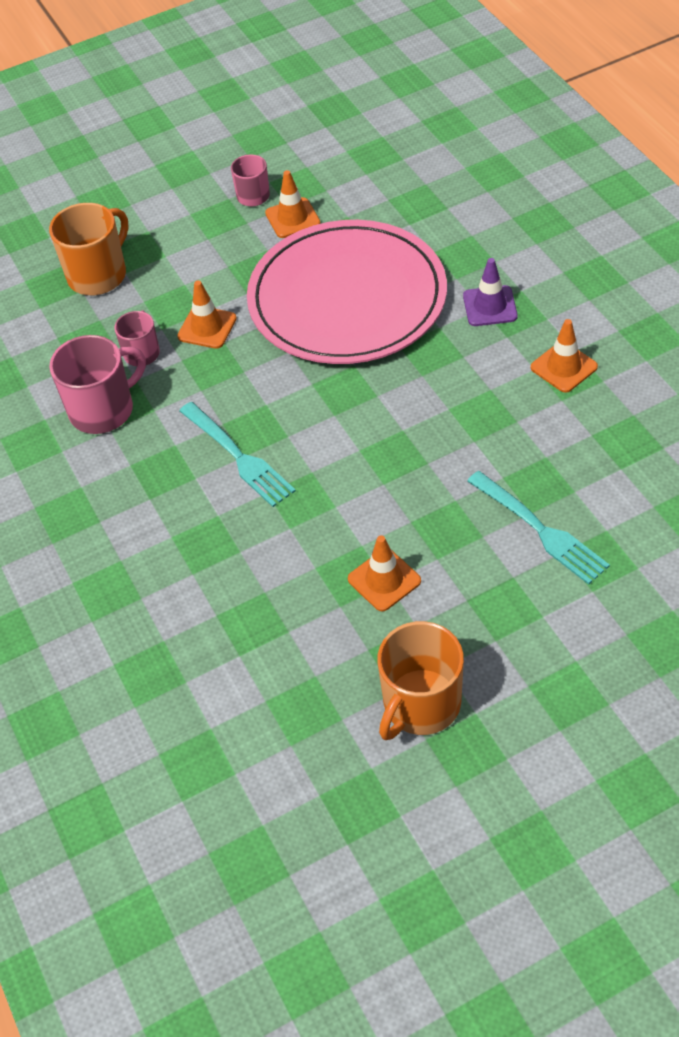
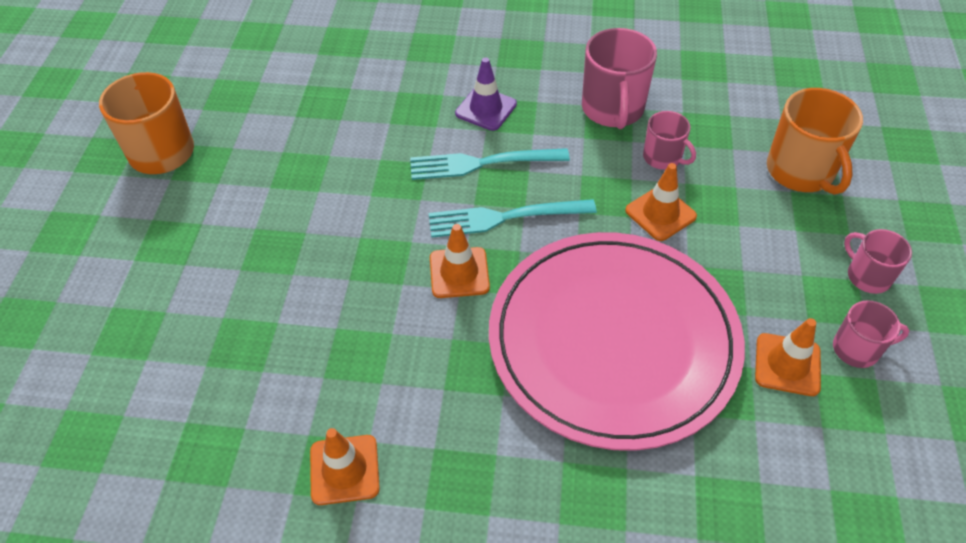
camera: 120 degrees right, 0 degrees up
(183, 210) = (867, 276): none -> pink mug
(384, 580) = (274, 186): orange traffic cone -> orange traffic cone (459, 273)
(490, 306) = (491, 463): purple traffic cone -> purple traffic cone (486, 109)
(540, 529) = (201, 311): turquoise fork -> turquoise fork (505, 217)

